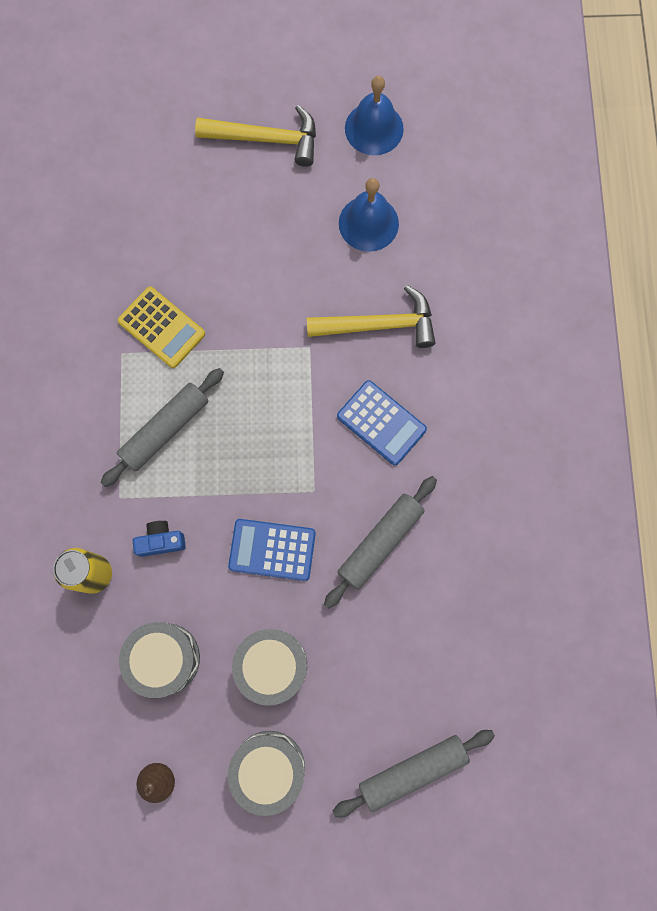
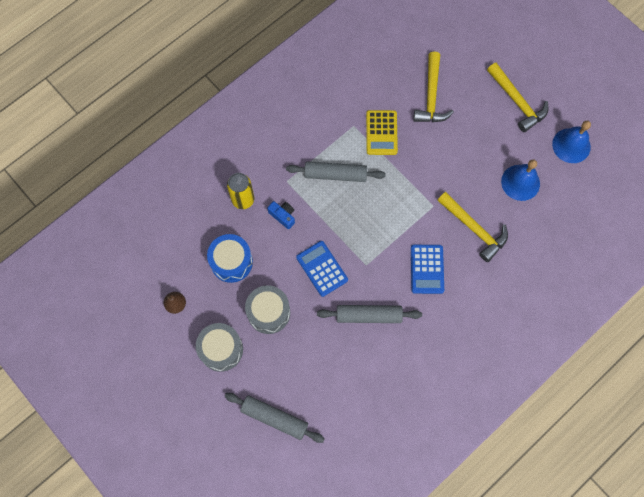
camera: 50 degrees right, 5 degrees down
(164, 658) = (231, 262): grey drum -> blue drum
(169, 228) = (431, 96): none -> yellow hammer

